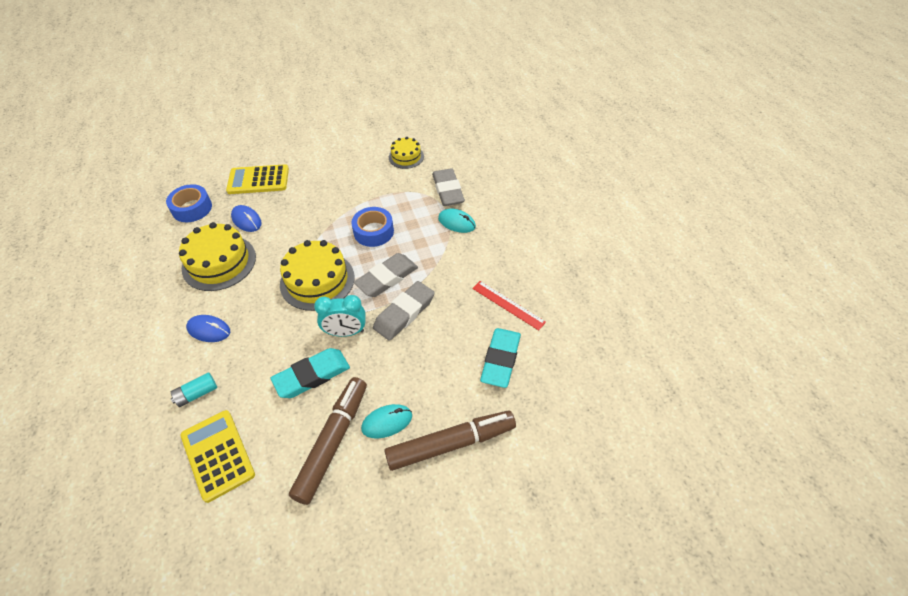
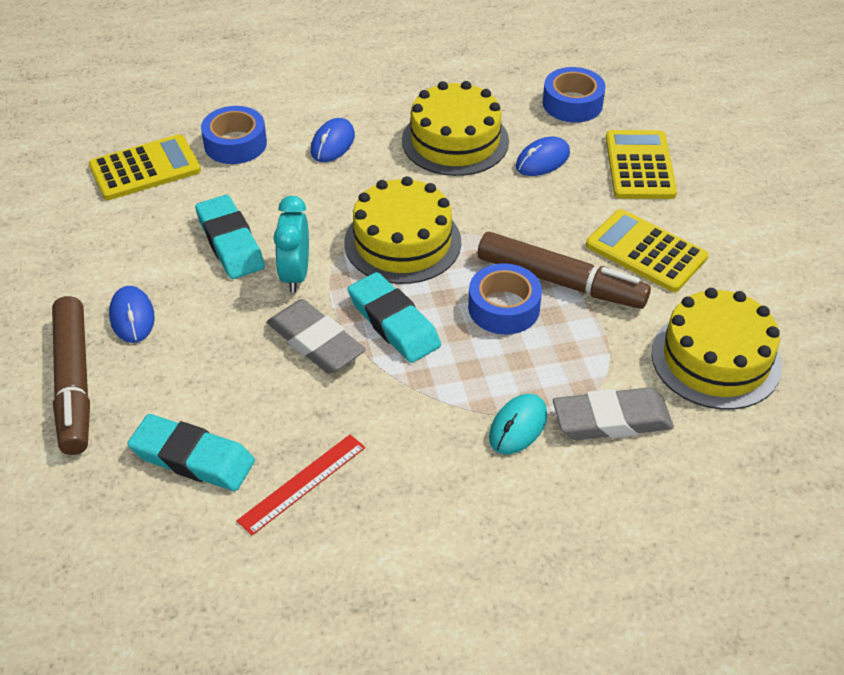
camera: 95 degrees right, 5 degrees down
(197, 394) = (235, 144): turquoise battery -> blue tape
(330, 178) = (646, 251): none -> yellow calculator
(332, 442) = (124, 264): brown marker -> brown marker (561, 281)
(387, 278) = (393, 323): grey eraser -> turquoise eraser
(387, 422) = (132, 317): turquoise mouse -> blue mouse
(406, 157) = (716, 359): yellow cake -> yellow cake, size x1.74

